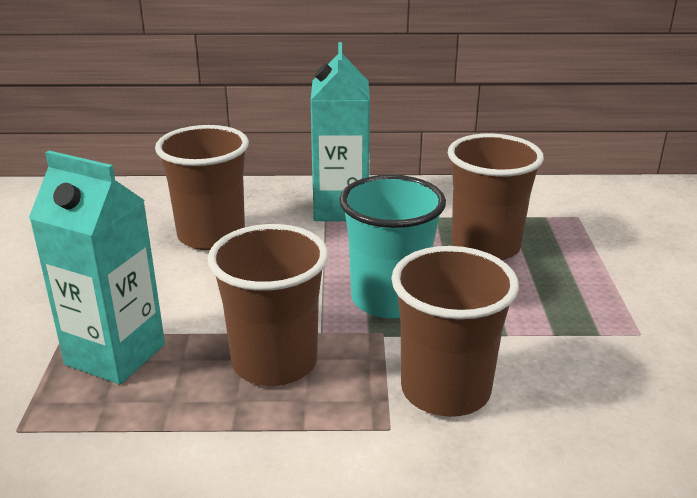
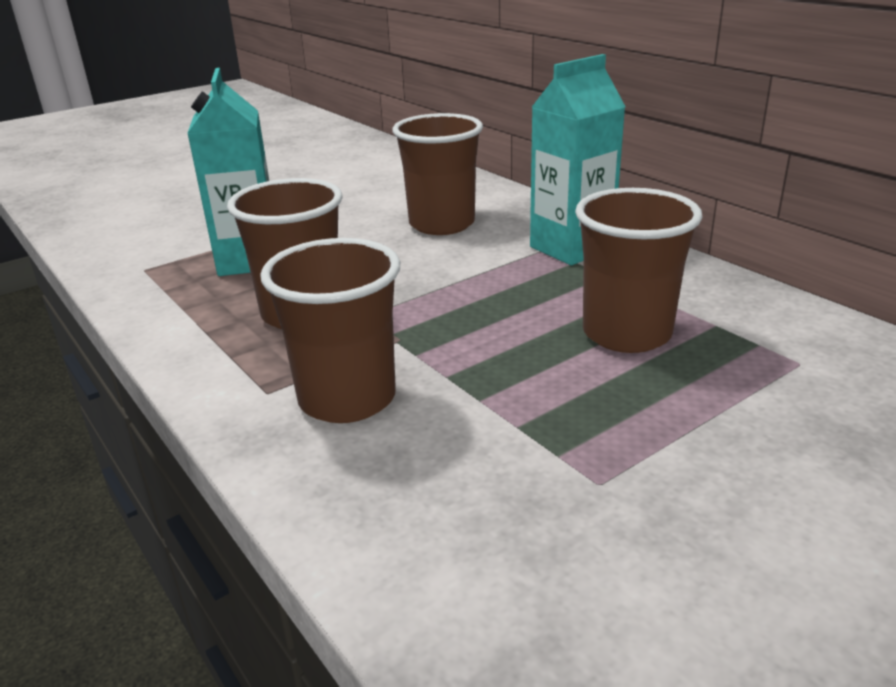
camera: 55 degrees right, 0 degrees up
(389, 299) = (454, 323): turquoise cup -> none

